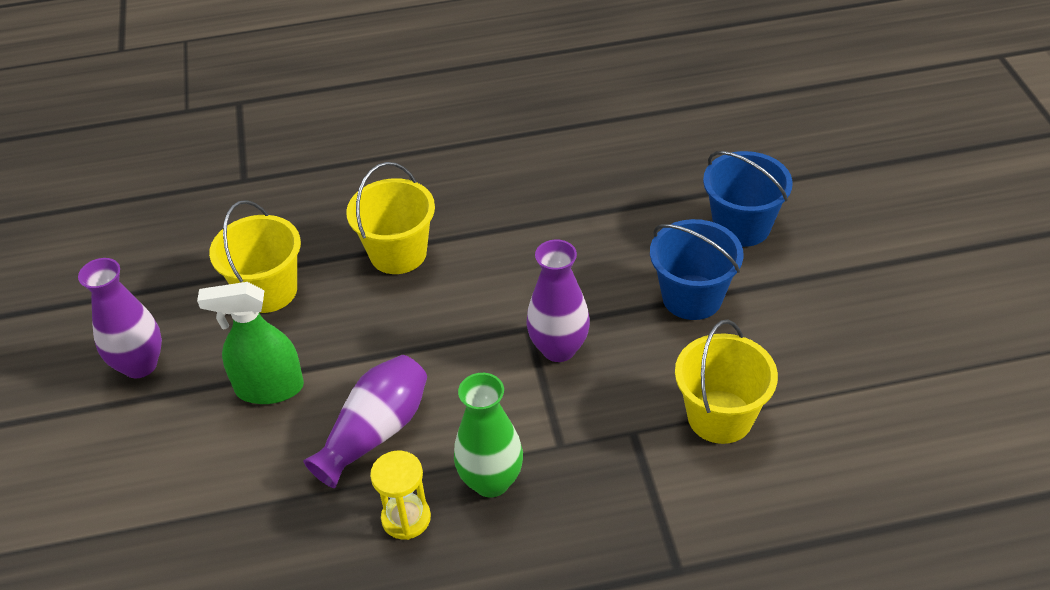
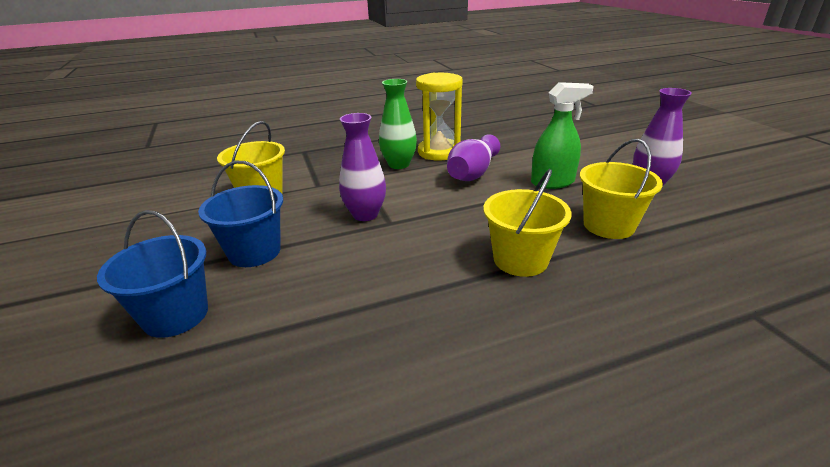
camera: 170 degrees right, 15 degrees down
(406, 518) = (439, 152): yellow hourglass -> yellow hourglass, size x1.70

